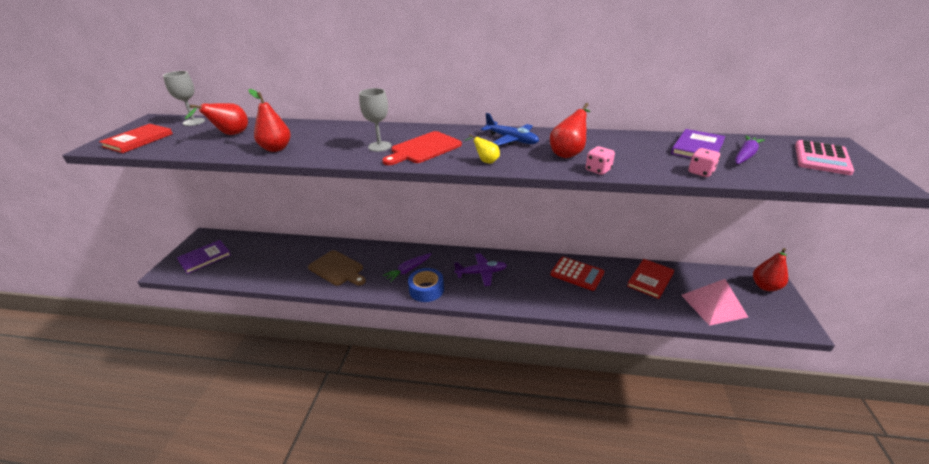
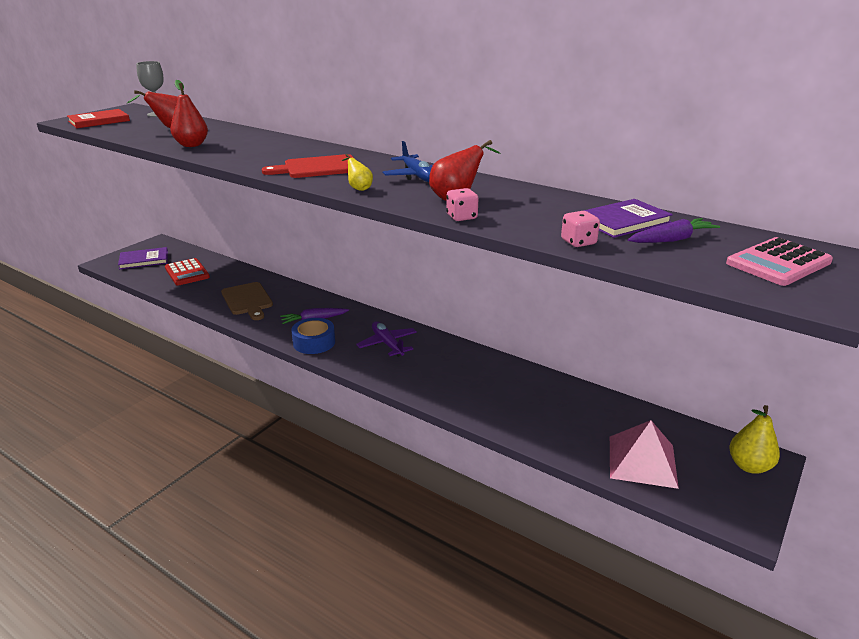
camera: 25 degrees right, 5 degrees down
(379, 146) = (281, 159): grey goblet -> none
(481, 273) = (387, 344): purple plane -> purple plane turned 135 degrees counterclockwise
(577, 274) = (497, 376): red calculator -> red calculator (187, 273)
(650, 280) = (586, 409): red book -> none
(765, 286) = (749, 466): red pear -> yellow pear

